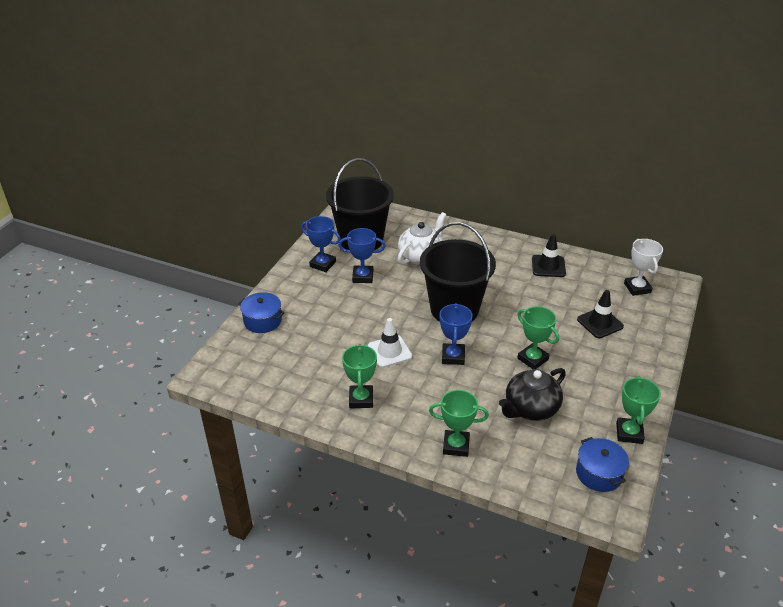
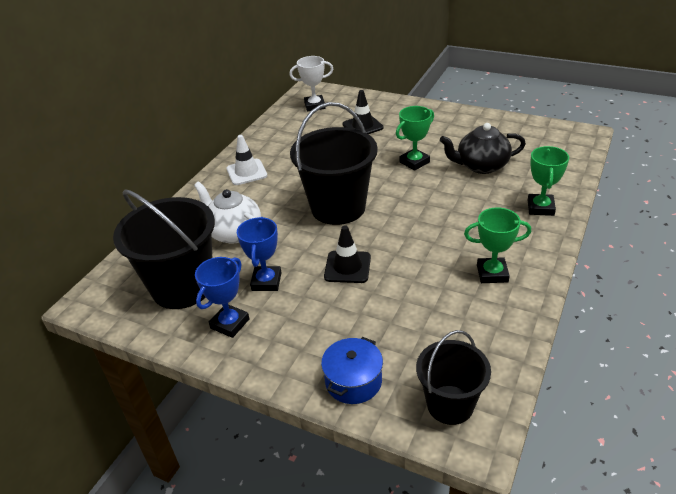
camera: 85 degrees left, 0 degrees up
(234, 364) = (450, 404): none -> black bucket
(389, 351) = (410, 254): white traffic cone -> white traffic cone (246, 172)
(453, 356) = (415, 209): blue trophy -> none
(530, 409) = (481, 166): black teapot -> black teapot turned 120 degrees clockwise
(548, 266) = (273, 148): black traffic cone -> black traffic cone (347, 267)
(599, 473) = (546, 138): blue pot -> none
(629, 433) = (498, 122): green trophy -> none

